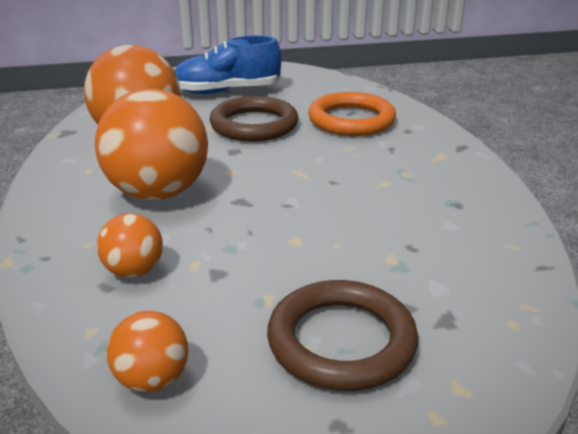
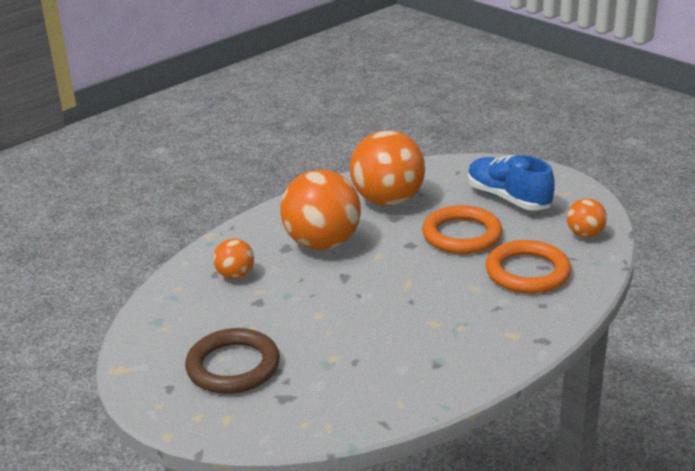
camera: 60 degrees right, 0 degrees up
(152, 379) = (158, 321): orange ball -> orange ball (585, 234)
(254, 125) = (462, 235): brown ring -> orange ring

